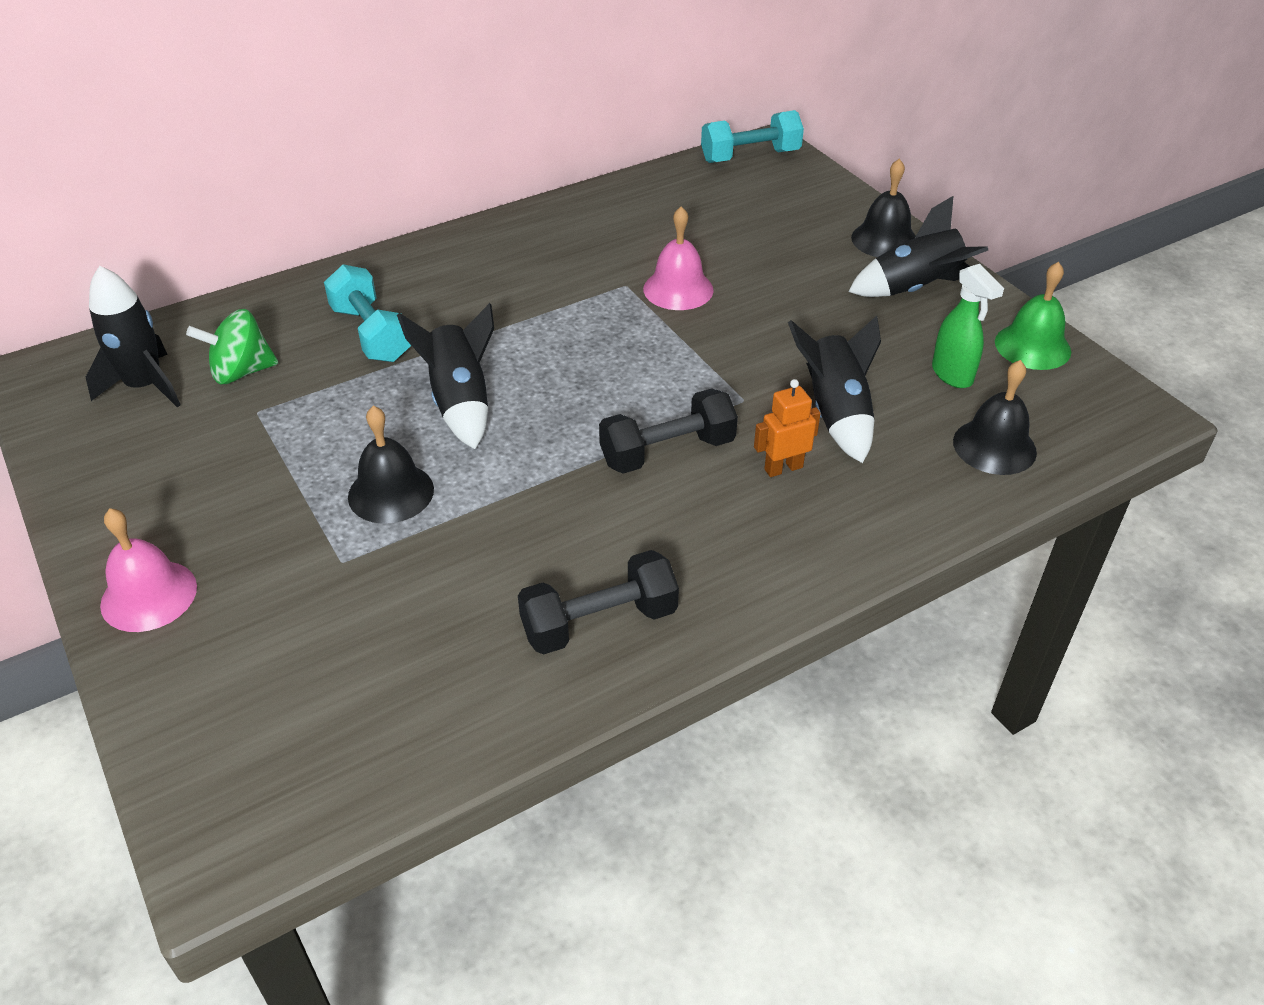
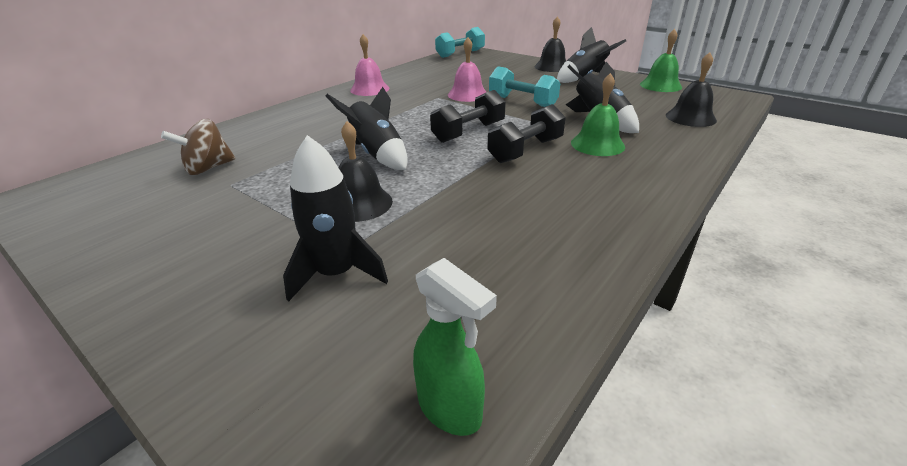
camera: 20 degrees left, 10 degrees down
(145, 386) = (130, 188): black rocket -> black rocket (337, 273)
(149, 595) = (179, 312): pink bell -> pink bell (369, 89)
(241, 372) = (208, 168): green spinning top -> brown spinning top
(371, 334) = (295, 137): turquoise dumbbell -> turquoise dumbbell (522, 102)
(599, 622) = (568, 236): black dumbbell -> black dumbbell (468, 132)
(783, 468) = (597, 144): orange robot -> green bell
(952, 375) = (638, 99): green spray bottle -> green spray bottle (450, 410)

